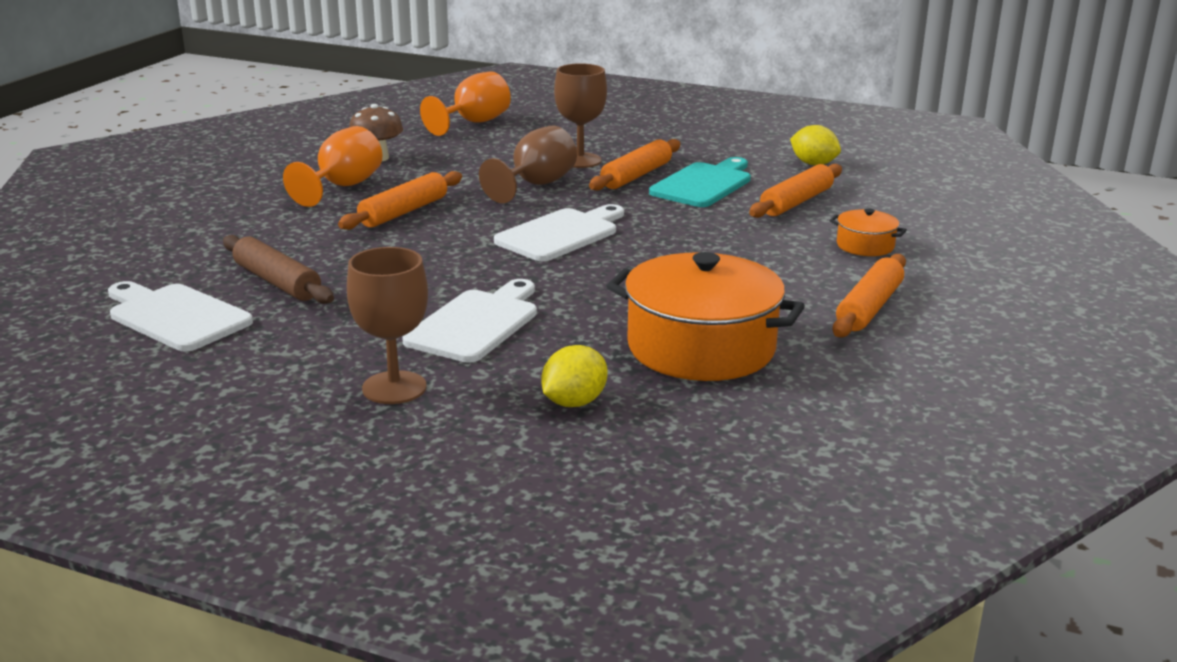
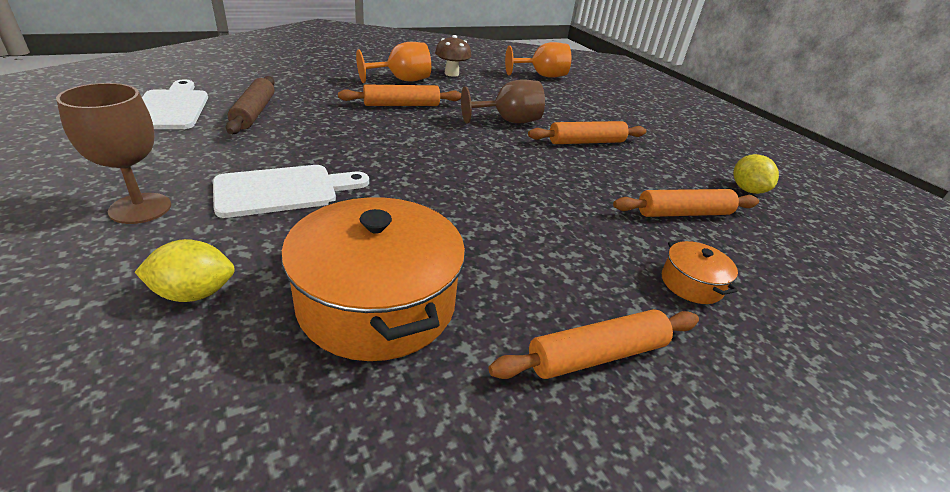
camera: 35 degrees right, 10 degrees up
(561, 234) = (461, 157): white cutting board -> none
(580, 160) = (565, 118): brown goblet -> none
(704, 184) = (627, 167): turquoise cutting board -> none

